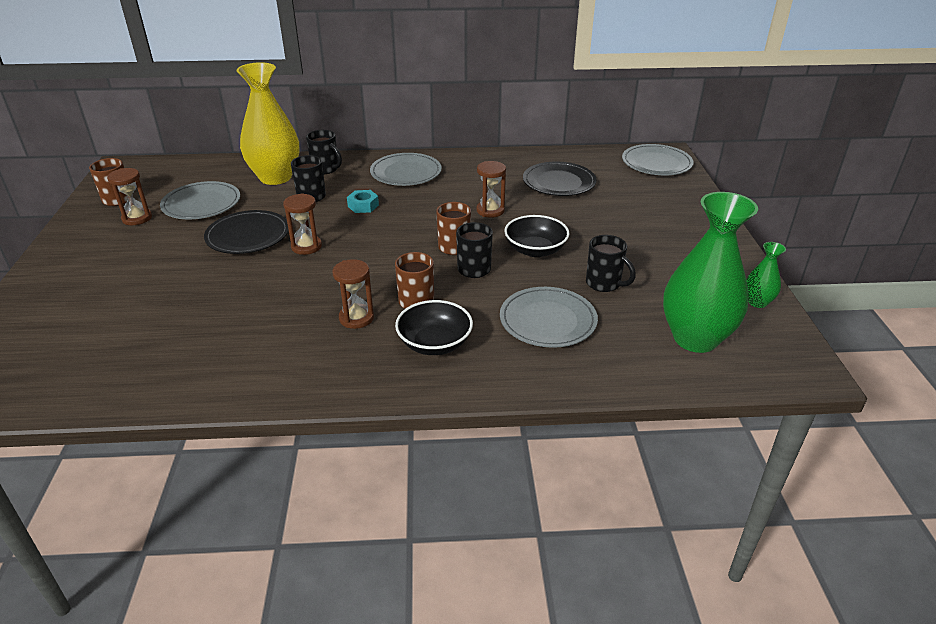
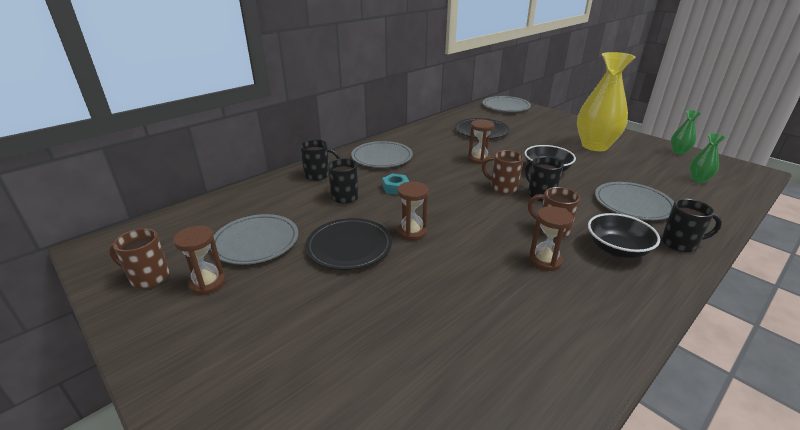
camera: 40 degrees left, 5 degrees down
(275, 177) = (286, 196): yellow vase -> yellow vase (595, 146)
(604, 284) = (612, 172): black mug -> black mug (680, 244)
(695, 338) = (698, 179): green vase -> green vase, size x0.46

